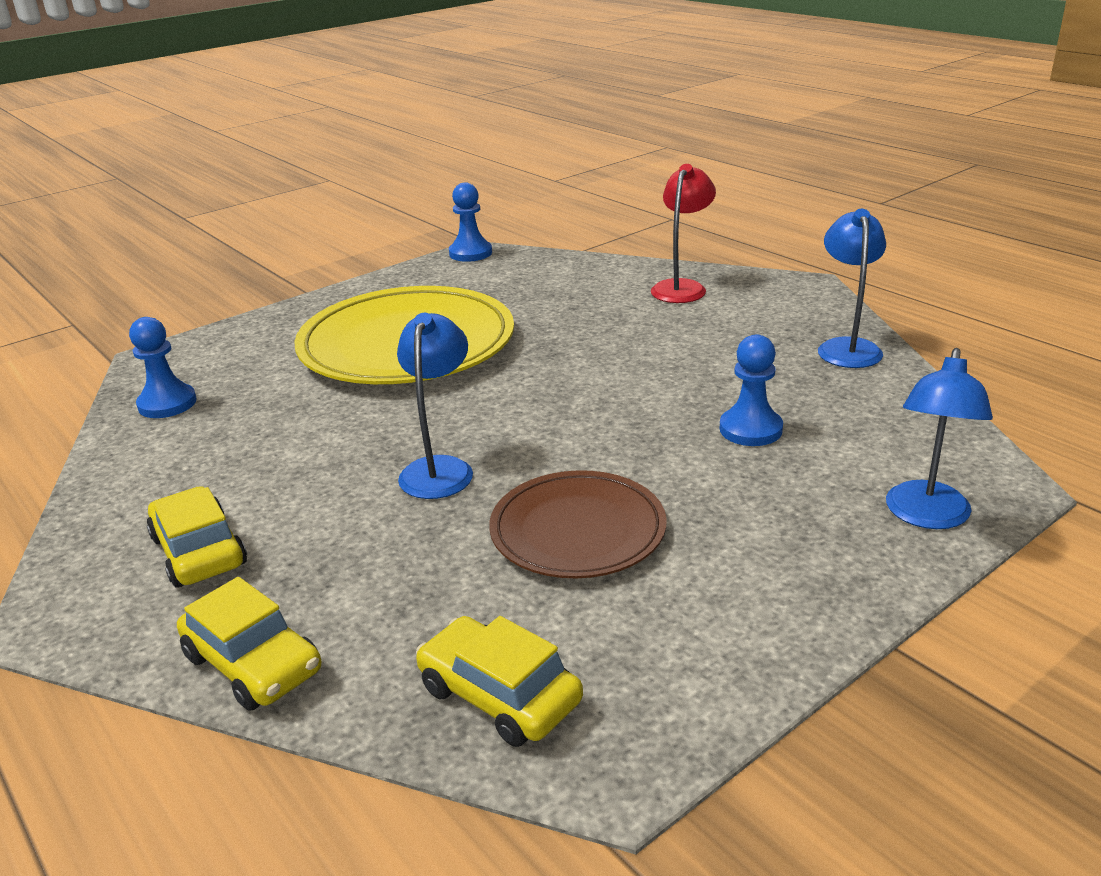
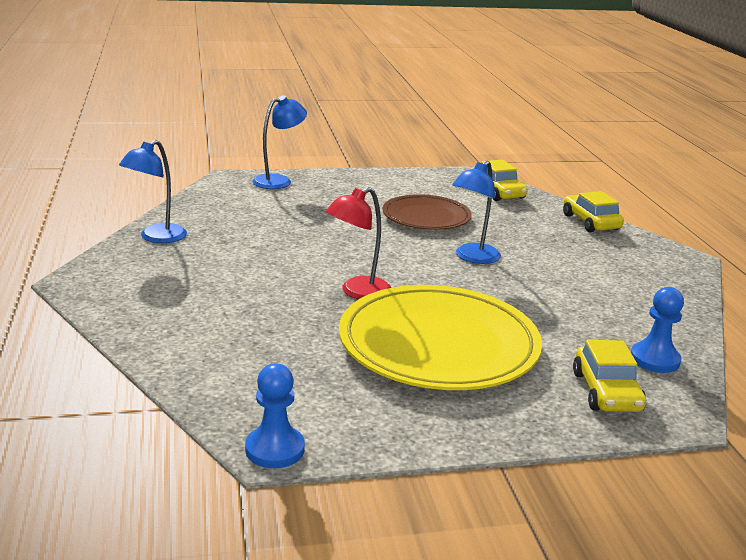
camera: 155 degrees left, 5 degrees down
(199, 551) = (617, 262): yellow car -> yellow car (606, 392)
(682, 287) = (159, 315): red lamp -> red lamp (357, 292)
(750, 429) = (290, 223): blue pawn -> none

